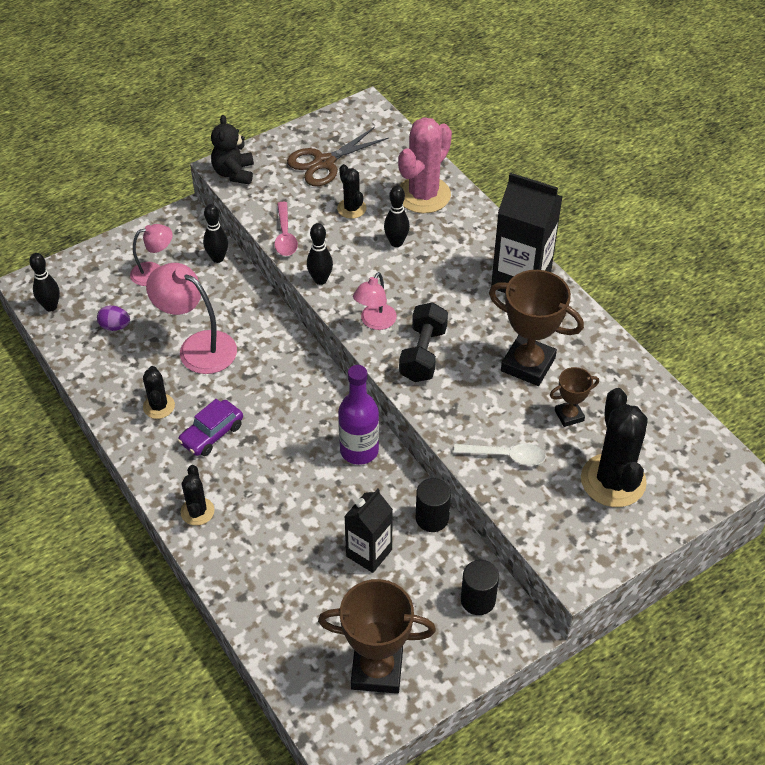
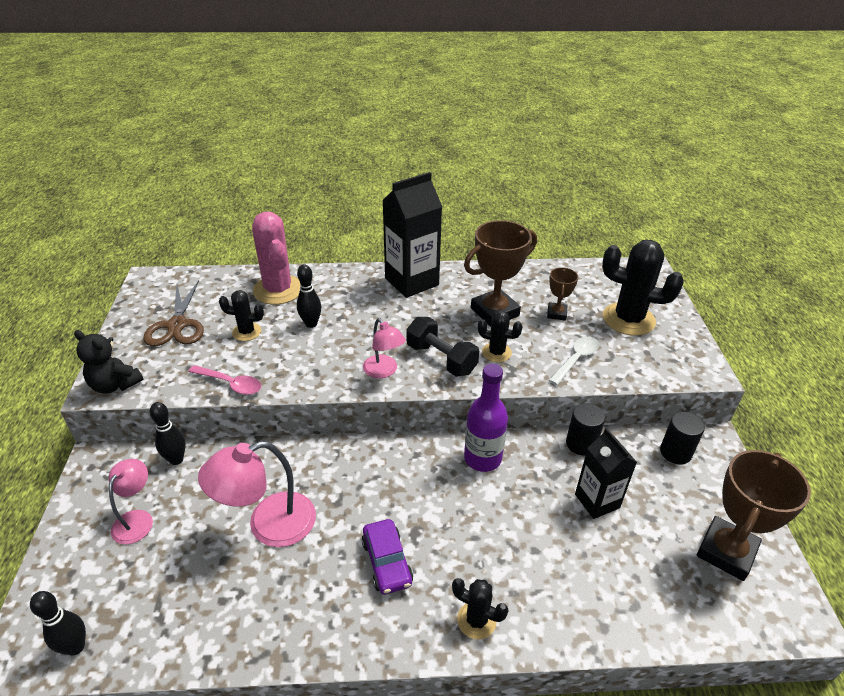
camera: 60 degrees left, 10 degrees down
(115, 326) = (171, 589): purple egg -> none
(159, 406) = (315, 595): black cactus -> black cactus (496, 352)
(320, 280) = (305, 383): black bowling pin -> none

